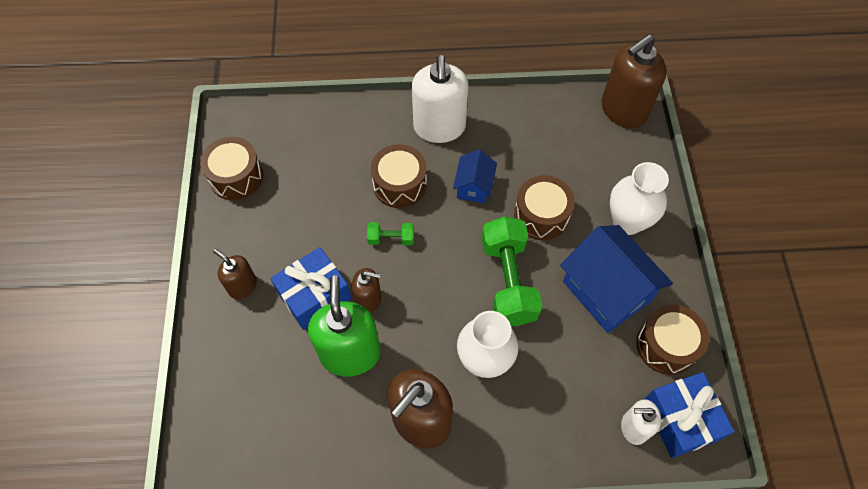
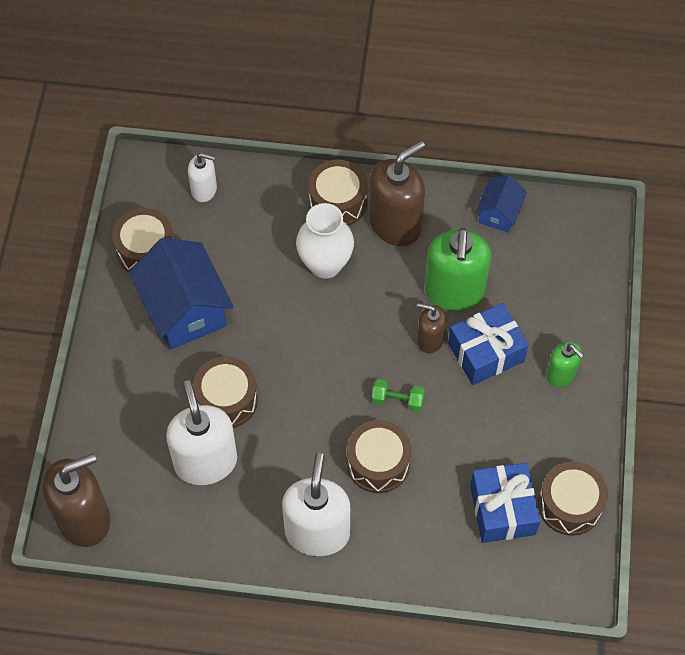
camera: 170 degrees left, 0 degrees up
(242, 286) = (561, 374): brown soap dispenser -> green soap dispenser
(474, 186) = (293, 447): blue house -> blue house (499, 213)
(487, 437) = (337, 202): none -> brown drum
(508, 281) = (282, 335): green dumbbell -> none
(543, 164) = (205, 462): none -> white soap dispenser
(627, 222) = (135, 377): white vase -> none
(680, 419) = (160, 189): blue gift -> blue gift (502, 509)

